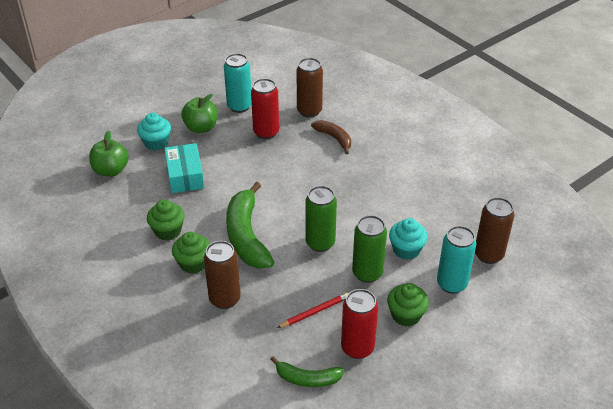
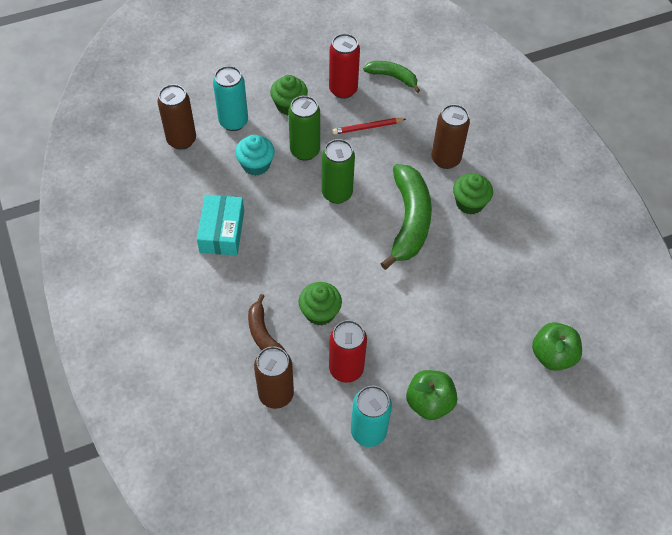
camera: 165 degrees left, 15 degrees up
(156, 143) = (492, 389): turquoise cupcake -> none
(168, 231) = (491, 248): green cupcake -> green cupcake (320, 312)
(185, 175) = (462, 322): turquoise box -> turquoise box (222, 231)

